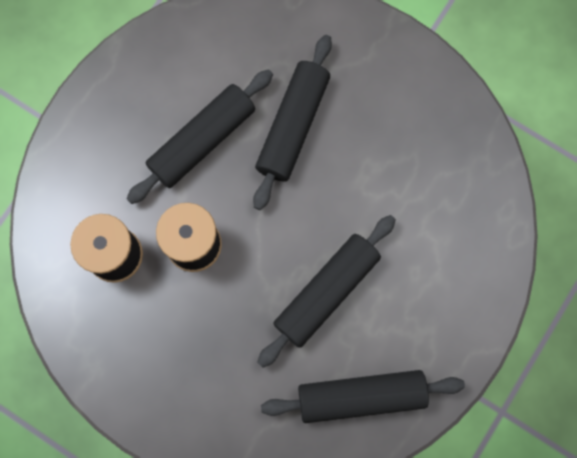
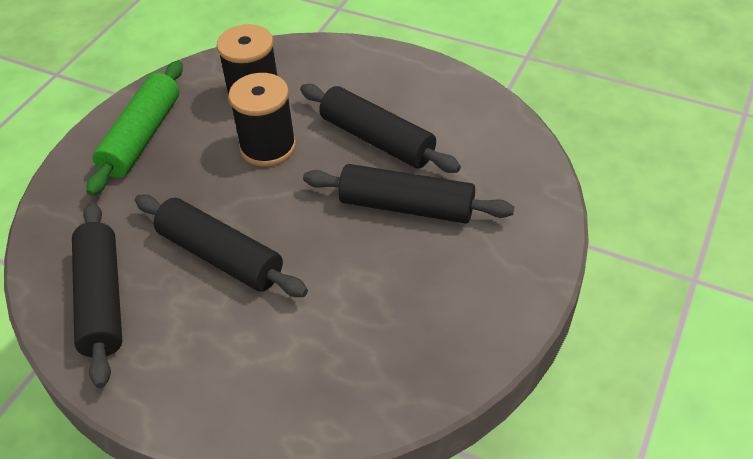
camera: 85 degrees right, 30 degrees down
(155, 371) = (142, 137): none -> green rolling pin

